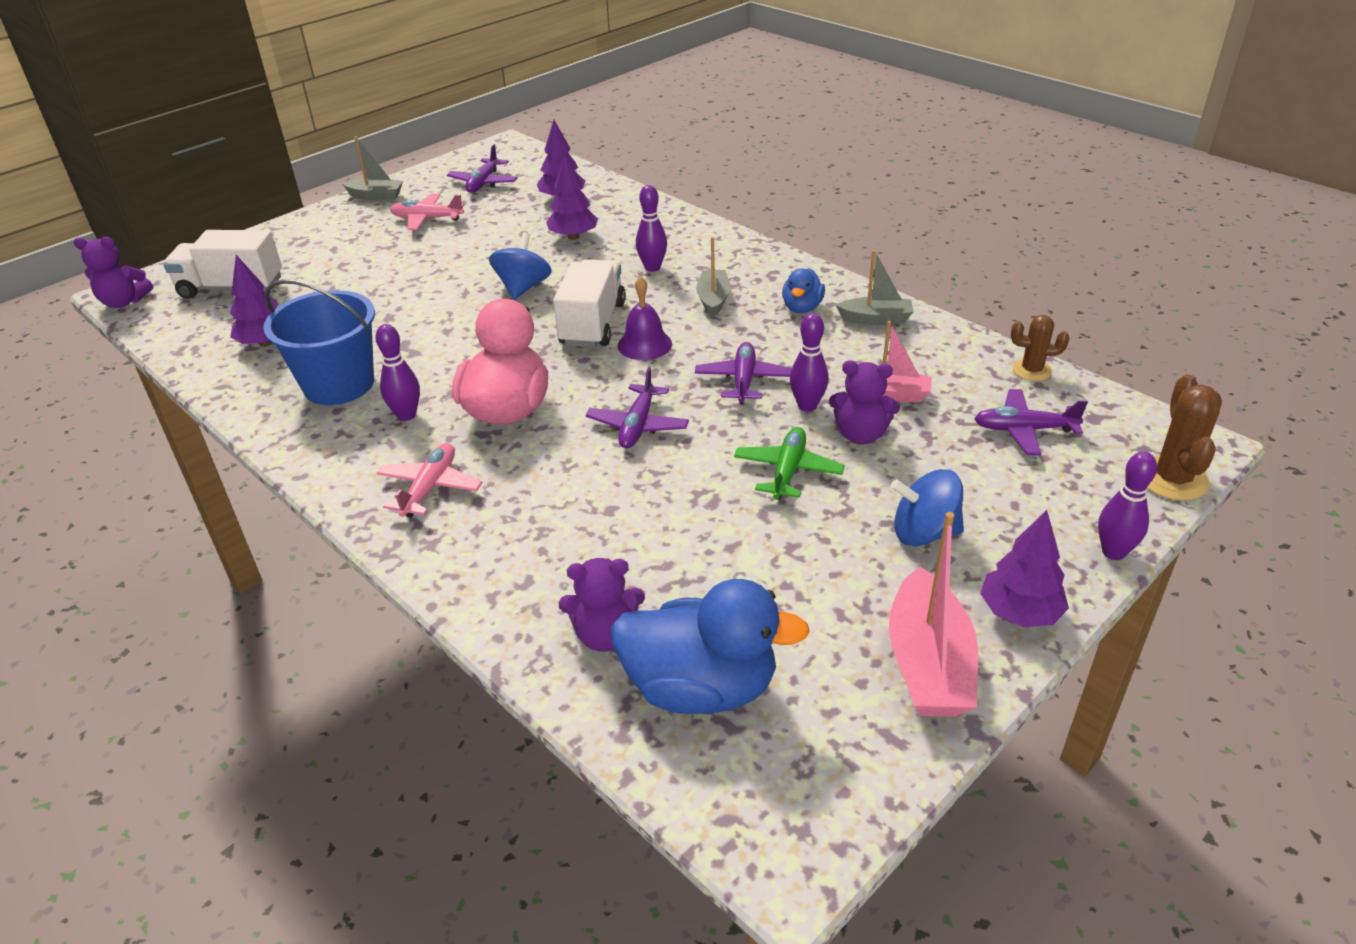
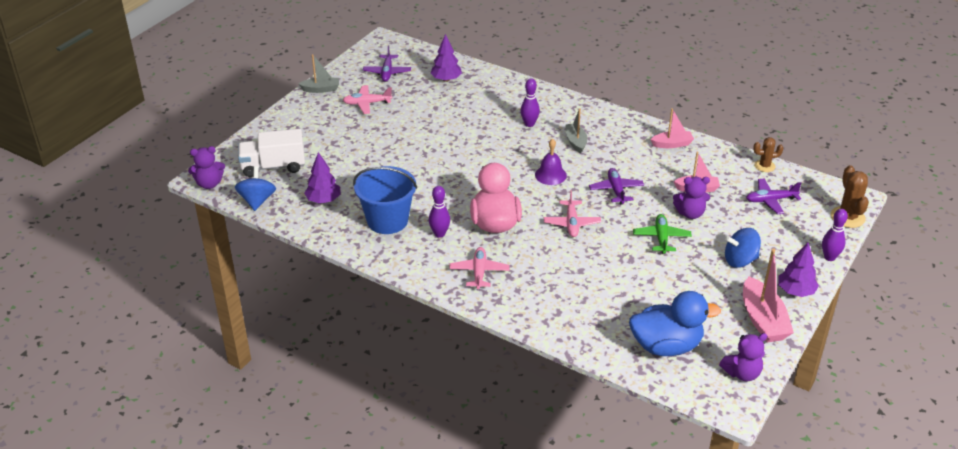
camera: 15 degrees left, 0 degrees up
(523, 287) = (458, 146): blue spinning top -> blue spinning top (257, 201)
(573, 237) = (469, 107): purple tree -> none
(592, 324) = (514, 165): white truck -> none
(605, 635) = (610, 330): purple teddy bear -> purple teddy bear (742, 373)
(638, 425) = (571, 223): purple plane -> pink plane
(802, 308) = (628, 141): blue duck -> none
(807, 406) = (656, 201): purple bowling pin -> none
(876, 319) = (672, 144): grey boat -> pink boat

